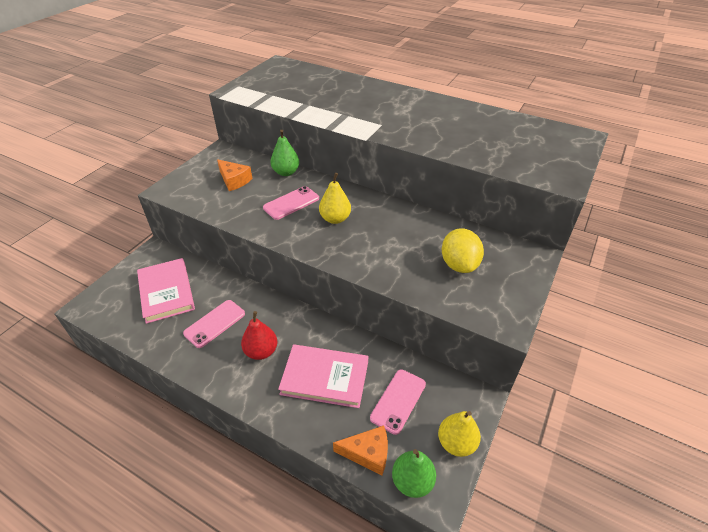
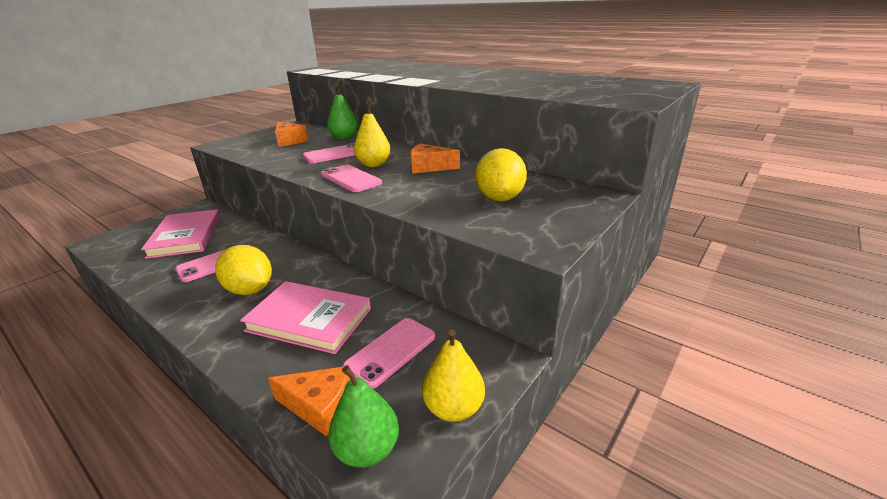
camera: 10 degrees right, 15 degrees down
(261, 351) = (250, 290): red pear -> yellow lemon
(325, 243) = (351, 179): none -> pink phone
(386, 221) = (429, 167): none -> orange cheese

